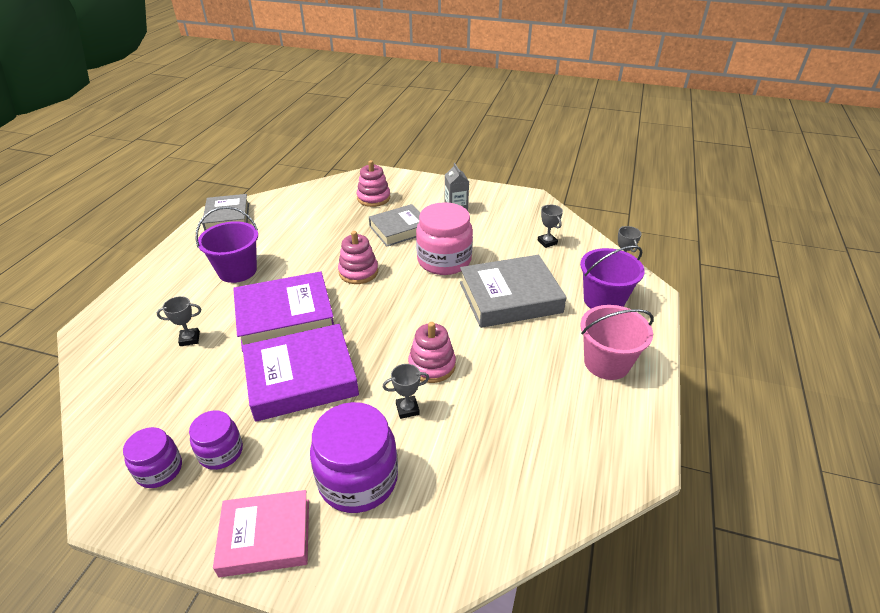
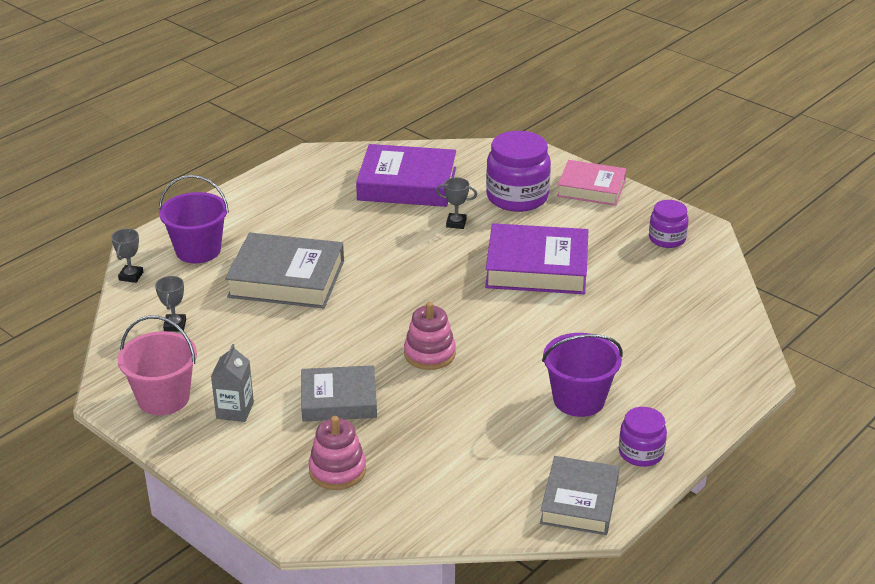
camera: 155 degrees left, 5 degrees down
(189, 339) = (642, 331): grey trophy -> none
(221, 452) = (617, 236): purple jar -> purple jar (641, 453)
(285, 317) = (535, 325): purple book -> purple book (407, 184)
(432, 365) = (414, 245): pink stacking toy -> none
(444, 260) = (318, 338): pink jar -> none
(606, 363) = (262, 207): pink bucket -> pink bucket (163, 398)

